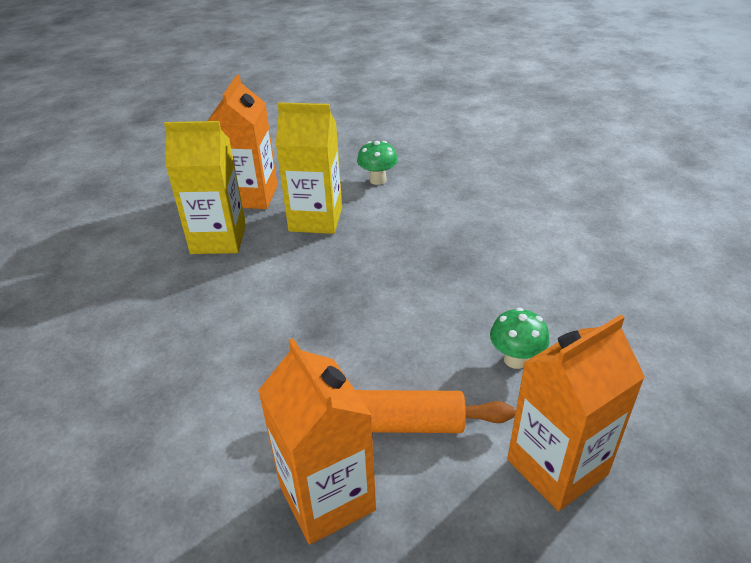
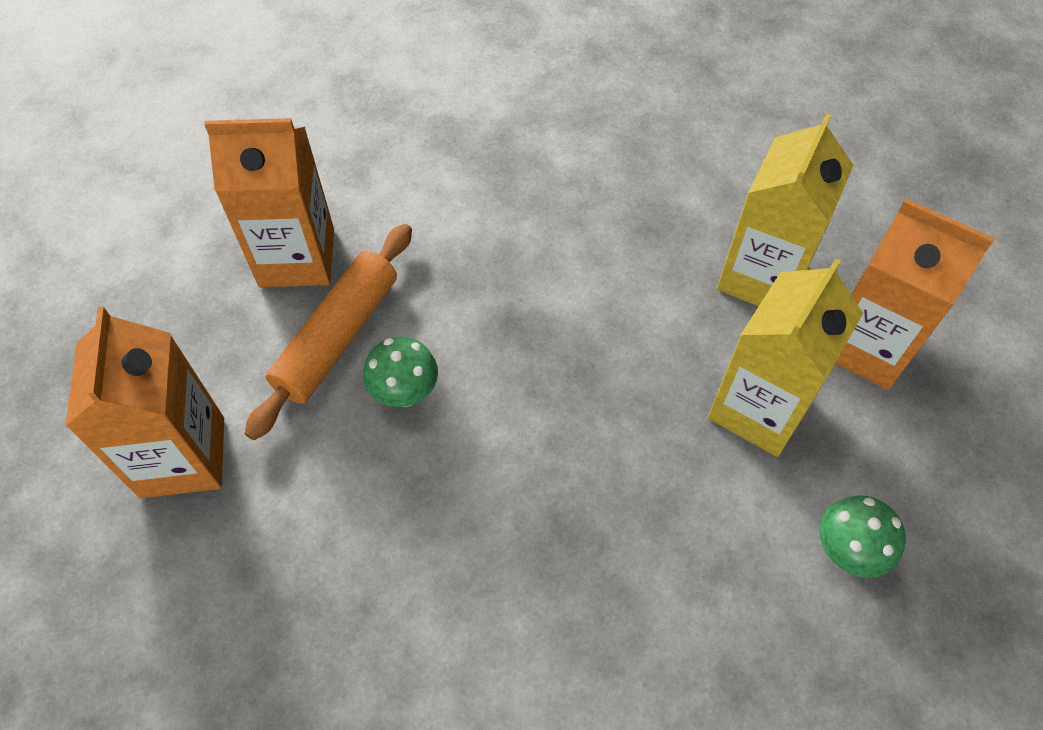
camera: 115 degrees right, 20 degrees up
(515, 359) = (332, 509): green mushroom -> green mushroom (405, 393)

